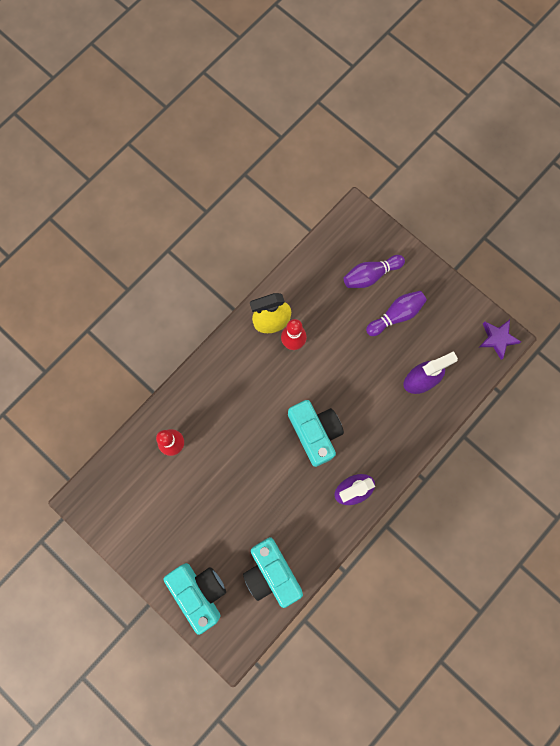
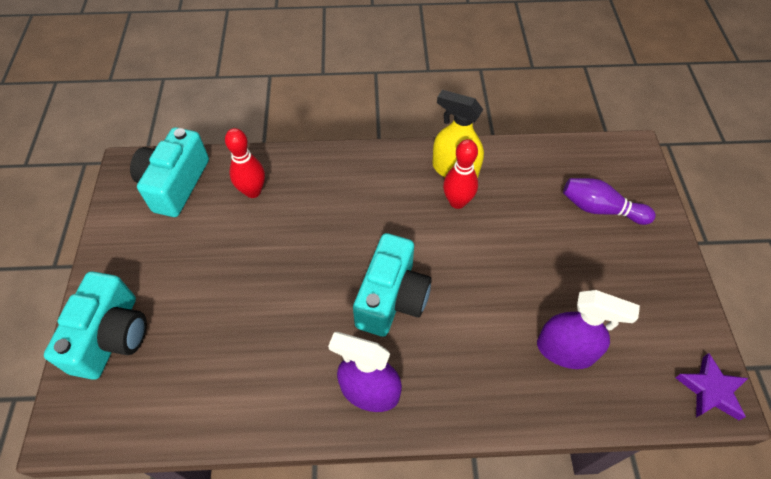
camera: 45 degrees right, 20 degrees down
(271, 573) = (194, 390): turquoise camera -> turquoise camera (175, 184)
(396, 315) = (595, 265): purple bowling pin -> none

